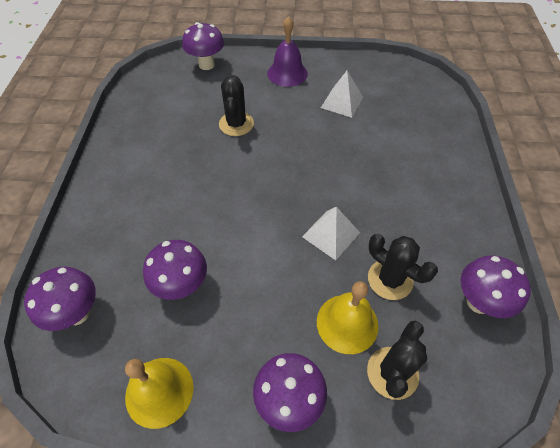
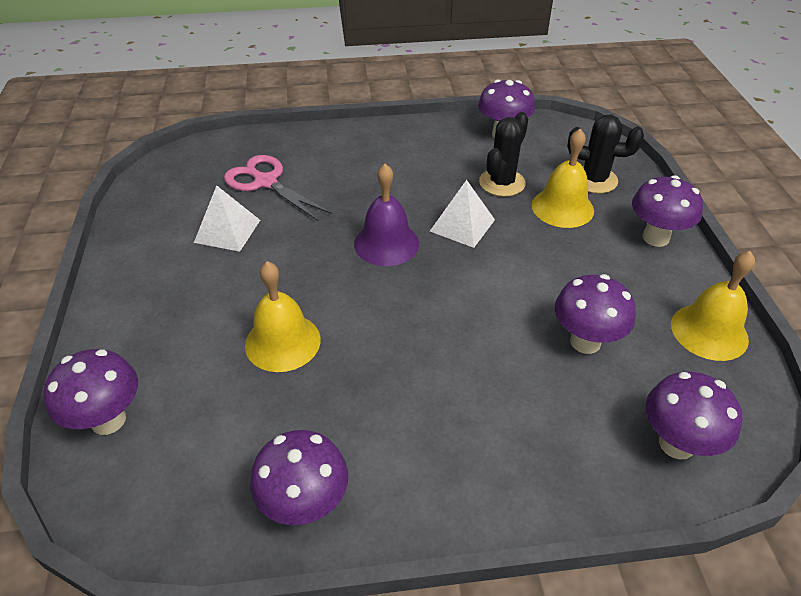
camera: 100 degrees left, 10 degrees down
(129, 127) = (305, 505): none -> purple mushroom
(236, 124) = (282, 342): black cactus -> yellow bell
(287, 73) = (151, 297): purple bell -> purple bell (386, 243)
(396, 121) = (266, 182): none -> pink scissors

